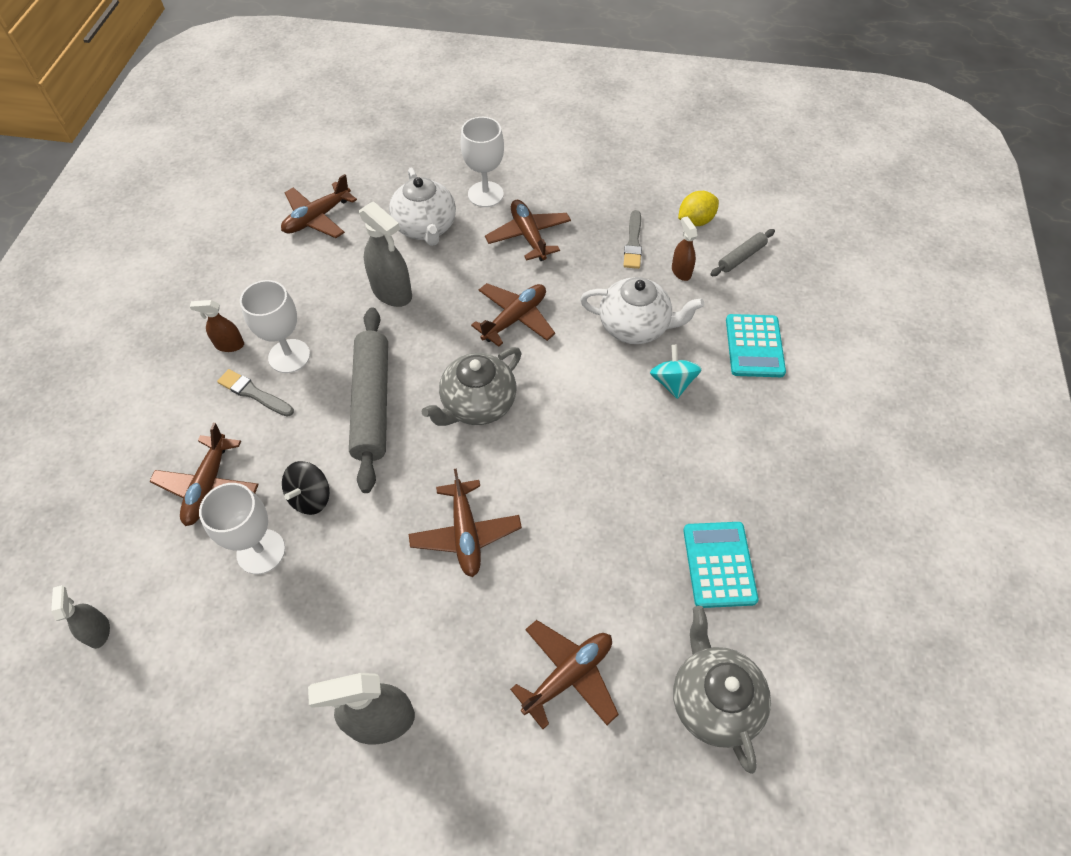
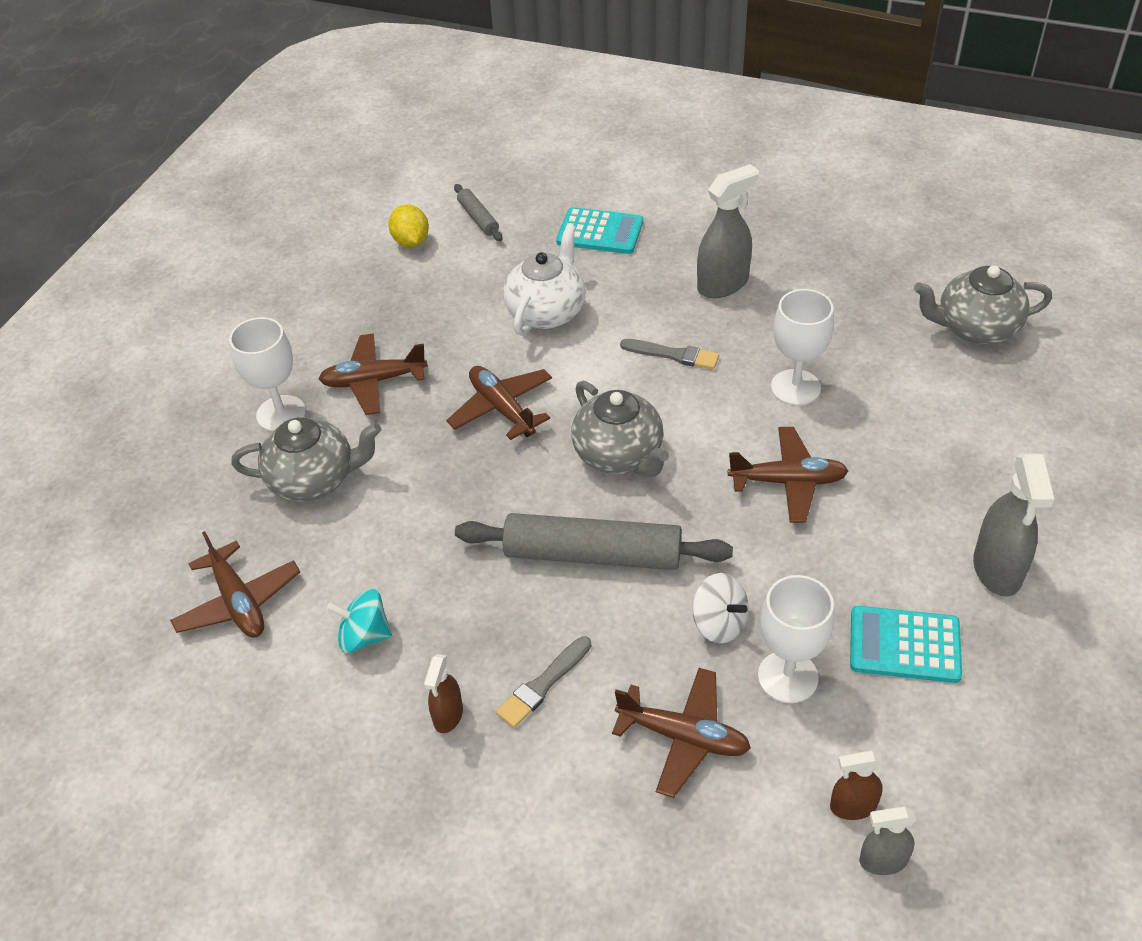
camera: 75 degrees left, 10 degrees down
(289, 356) = (490, 642): white goblet -> white goblet (795, 387)
(310, 497) = (719, 623): black spinning top -> white spinning top
(392, 292) = (417, 523): grey spray bottle -> grey spray bottle (723, 284)
(425, 228) = (314, 480): white teapot -> grey teapot
(568, 676) = (951, 420): brown plane -> none
(633, 242) = (423, 294): grey brush -> grey brush (673, 355)
(672, 382) = (629, 296): turquoise spinning top -> turquoise spinning top (364, 636)
(681, 271) = (481, 265): brown spray bottle -> brown spray bottle (852, 806)
(719, 564) = (844, 301): turquoise calculator -> turquoise calculator (904, 645)

